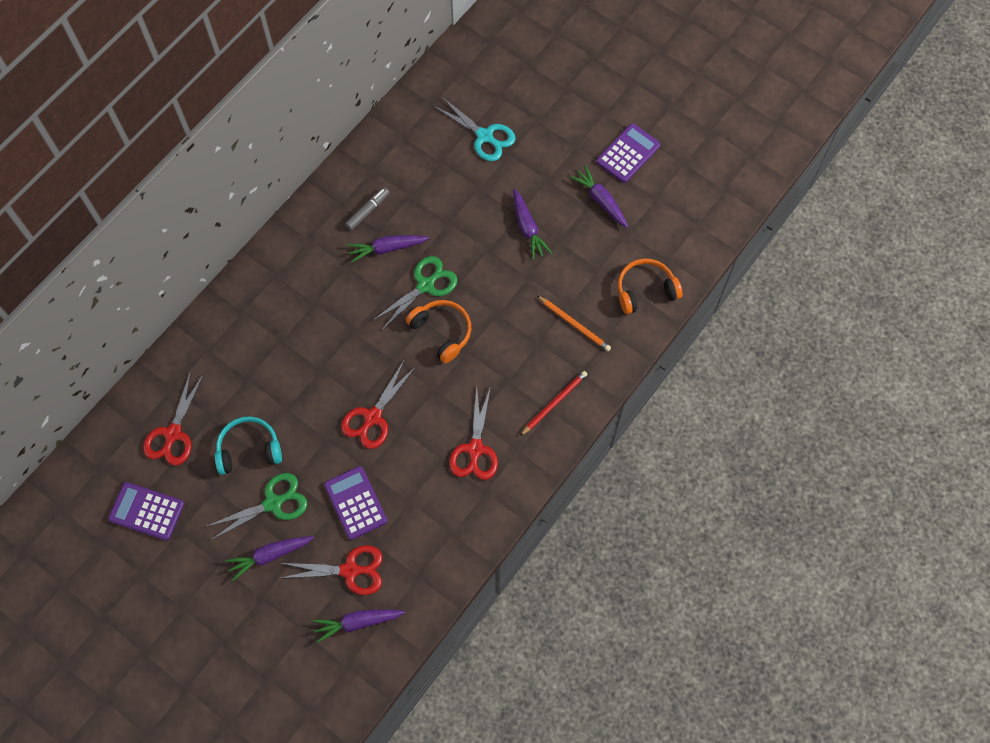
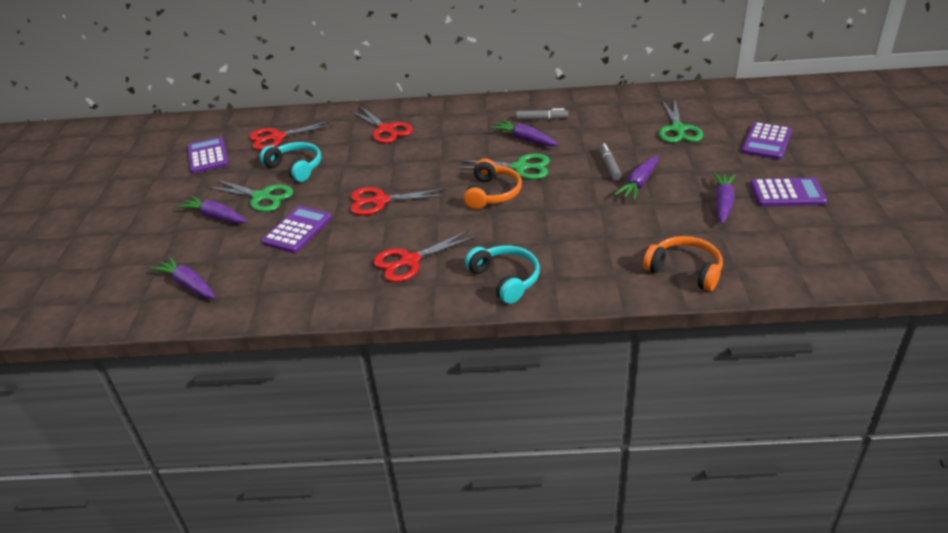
camera: 55 degrees right, 30 degrees down
(350, 570) = (234, 257): red scissors -> red scissors (386, 130)
(485, 136) = (678, 129): turquoise scissors -> green scissors
(486, 225) = (609, 166): none -> grey marker
(554, 403) = (505, 279): red pencil -> turquoise headphones
(559, 100) = (766, 142): none -> purple calculator
(574, 324) = (593, 250): orange pencil -> none

